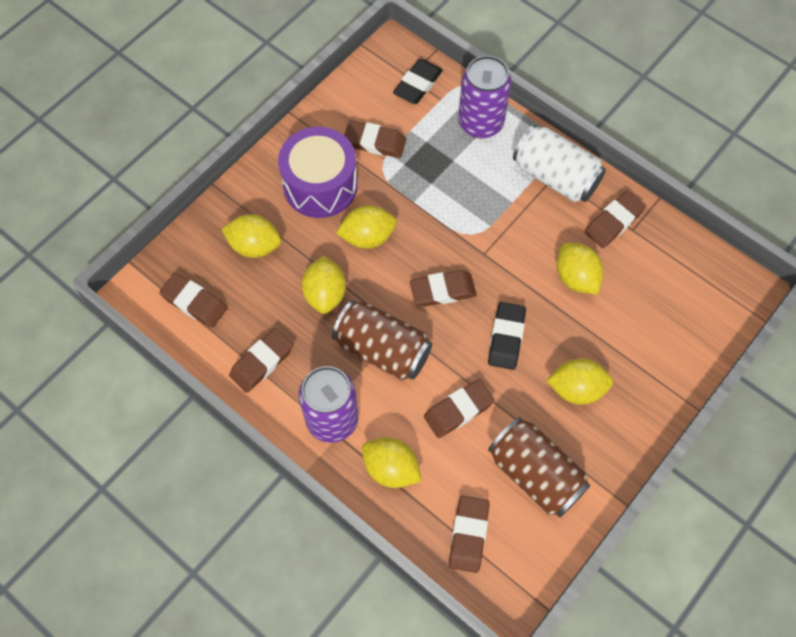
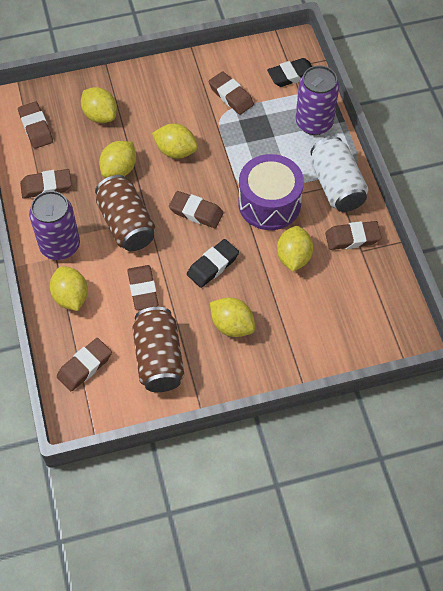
camera: 35 degrees right, 5 degrees down
(320, 185) = (172, 102): purple drum -> purple drum (269, 203)
(458, 410) = (143, 290): brown eraser -> brown eraser turned 75 degrees clockwise

